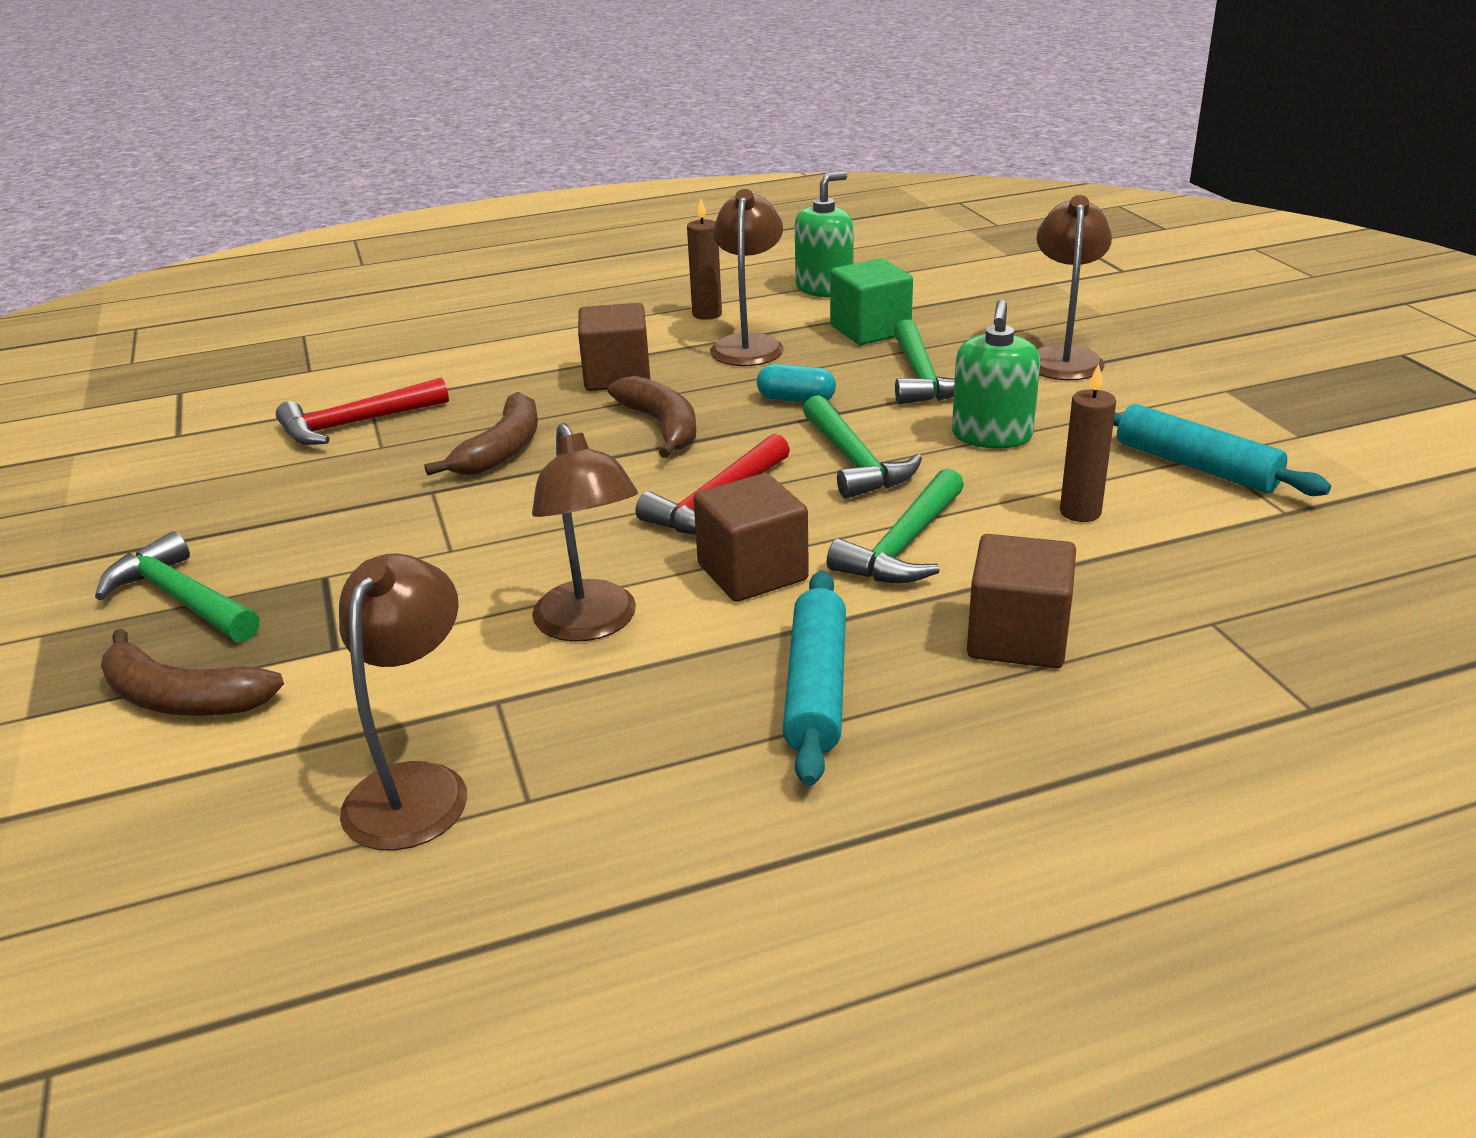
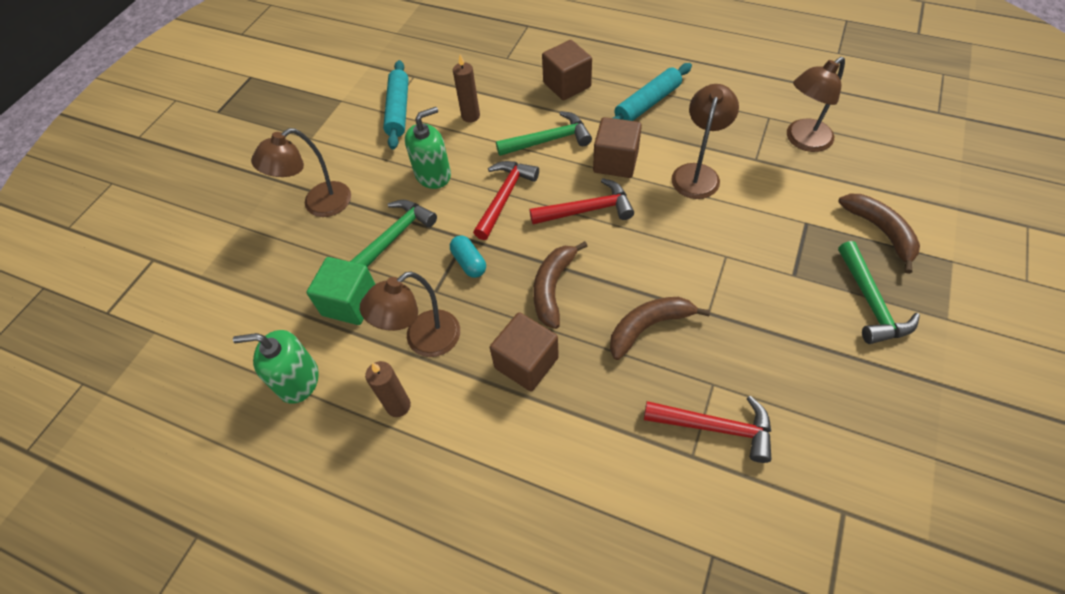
camera: 135 degrees left, 25 degrees up
(854, 462) = (504, 197): green hammer -> red hammer

